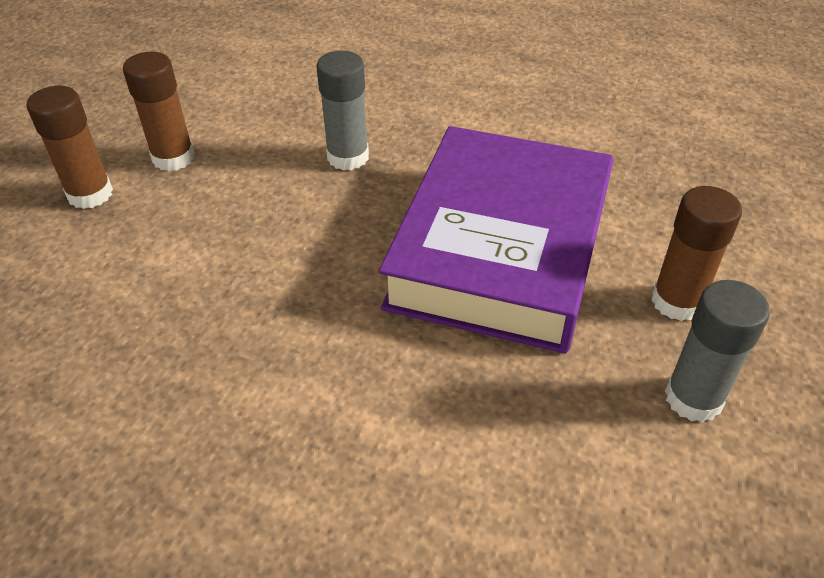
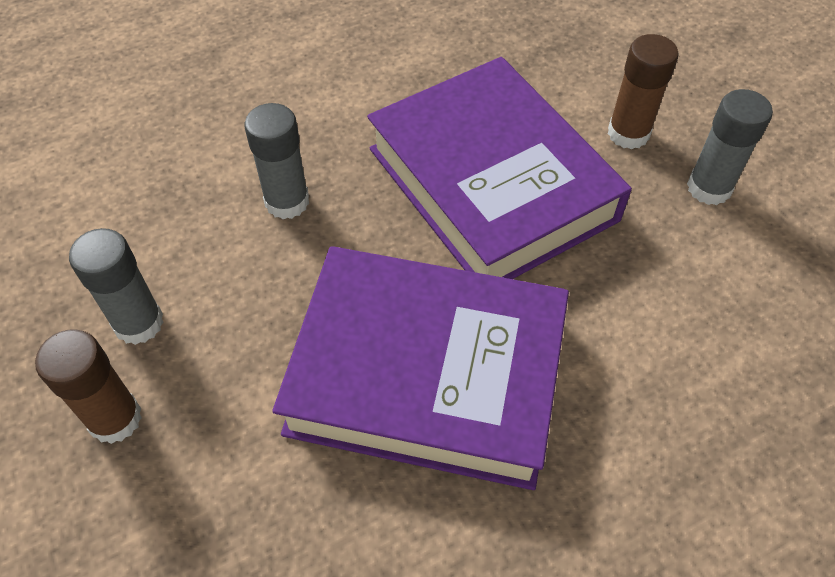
camera: 50 degrees left, 10 degrees up
(173, 158) = (139, 323): brown glue stick -> grey glue stick
(267, 323) = (426, 375): none -> purple book

